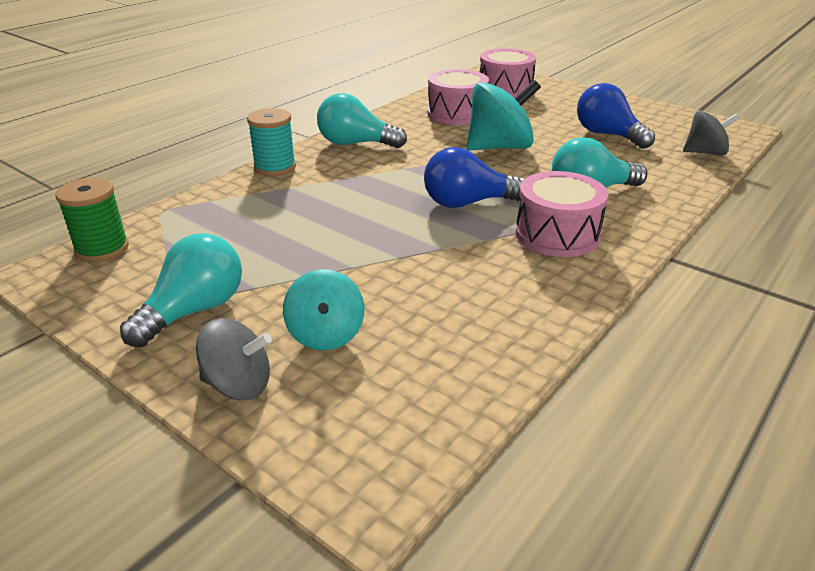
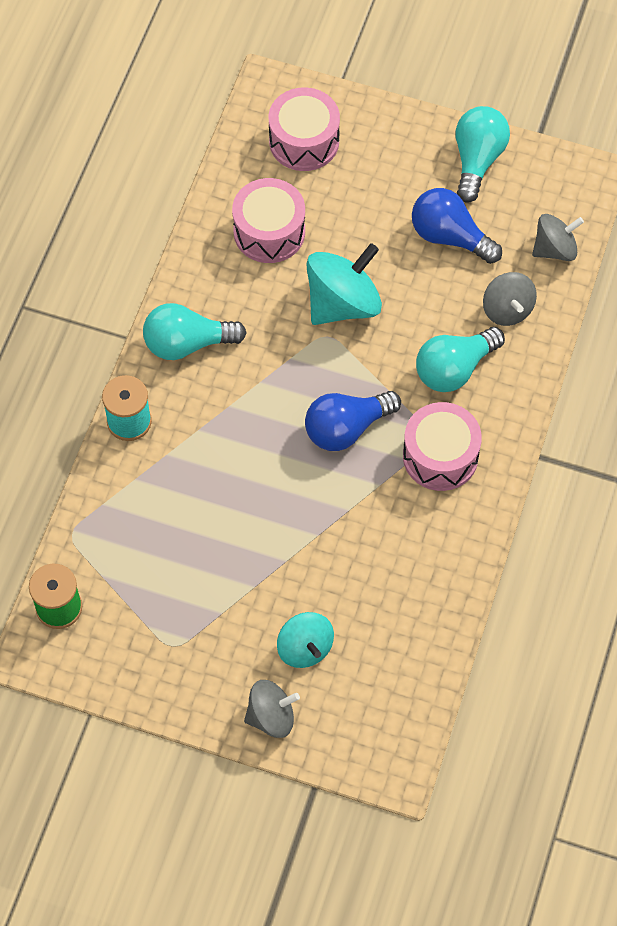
camera: 20 degrees left, 30 degrees up
(194, 311) = (192, 656): turquoise light bulb -> turquoise light bulb (477, 160)
(653, 172) = (507, 310): none -> grey spinning top

